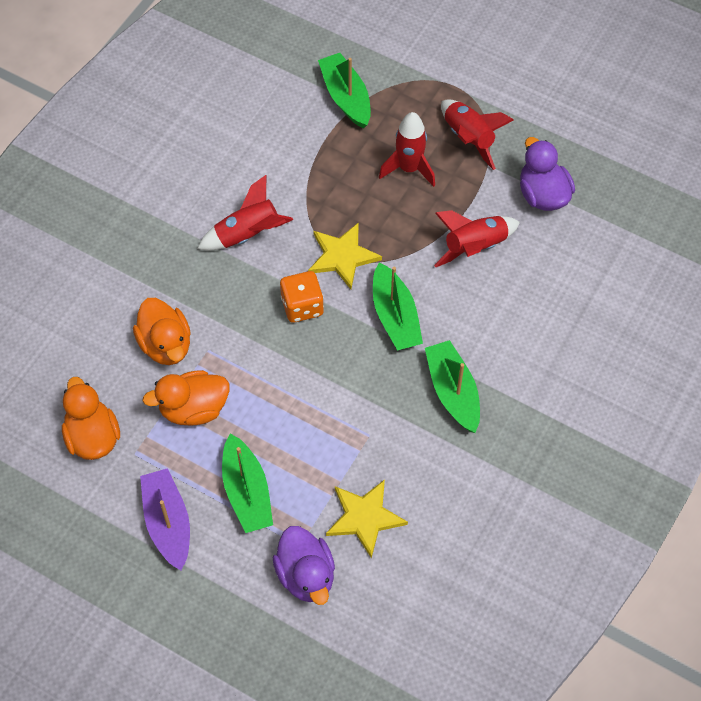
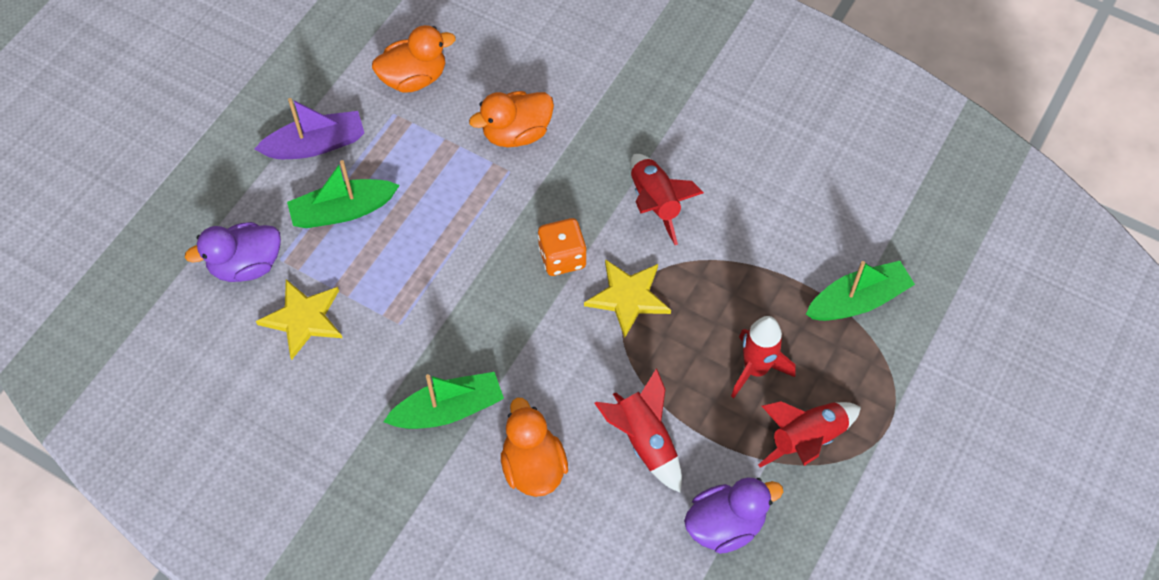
camera: 90 degrees right, 0 degrees up
(193, 409) = (440, 161): orange duck -> orange duck (533, 466)
(395, 316) = (548, 351): green boat -> none

